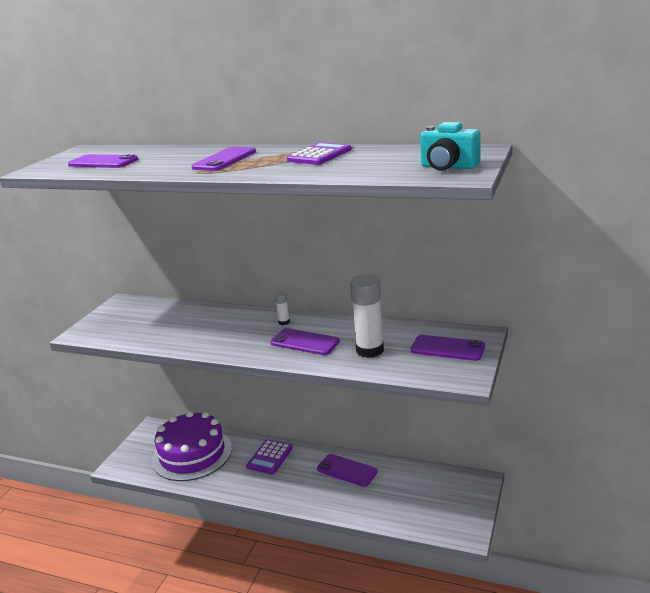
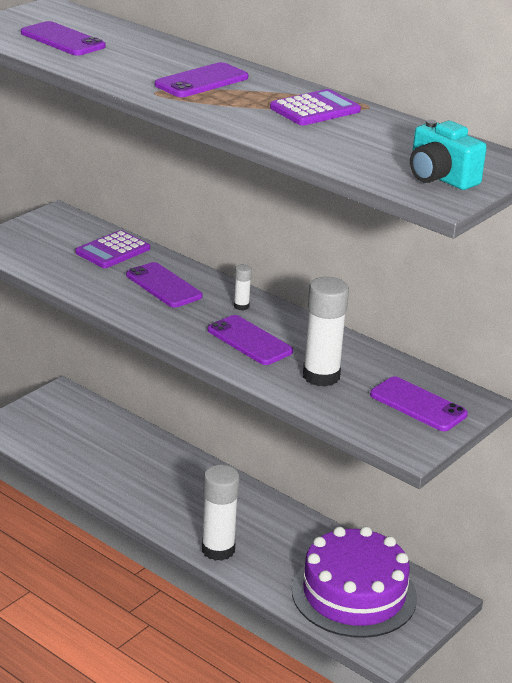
camera: 15 degrees right, 5 degrees up
(192, 454) = (97, 443): purple cake -> purple cake (354, 594)
(270, 457) = (191, 479): purple calculator -> purple calculator (113, 251)
(314, 501) = (218, 550): none -> white glue stick
(347, 470) = (280, 528): purple phone -> purple phone (164, 286)

